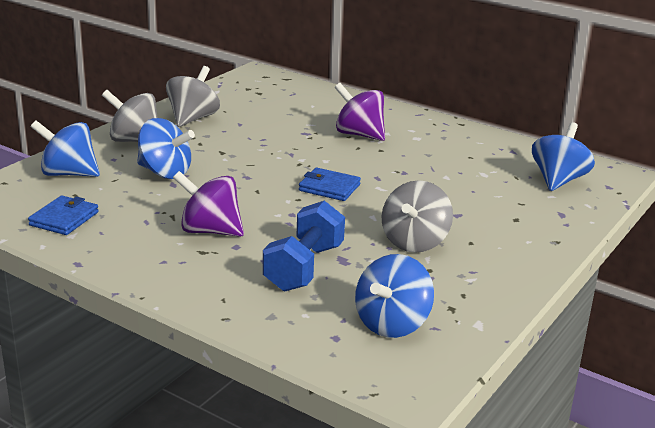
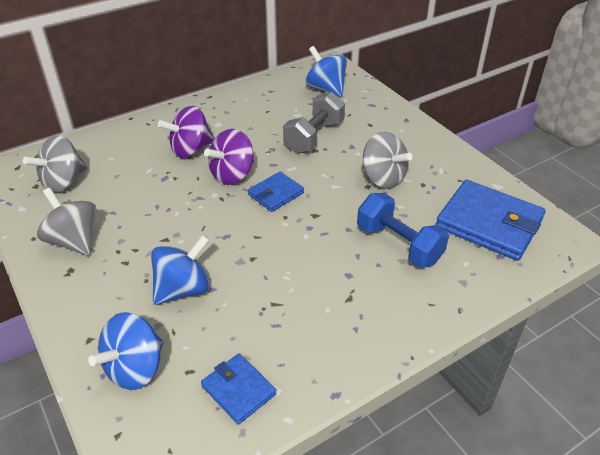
camera: 65 degrees left, 15 degrees up
(135, 141) = (92, 296): grey spinning top -> grey spinning top (63, 182)
(210, 231) = (315, 284): purple spinning top -> purple spinning top (232, 175)
(392, 324) = (489, 223): blue spinning top -> blue wallet
(450, 190) = (314, 137): none -> grey dumbbell

